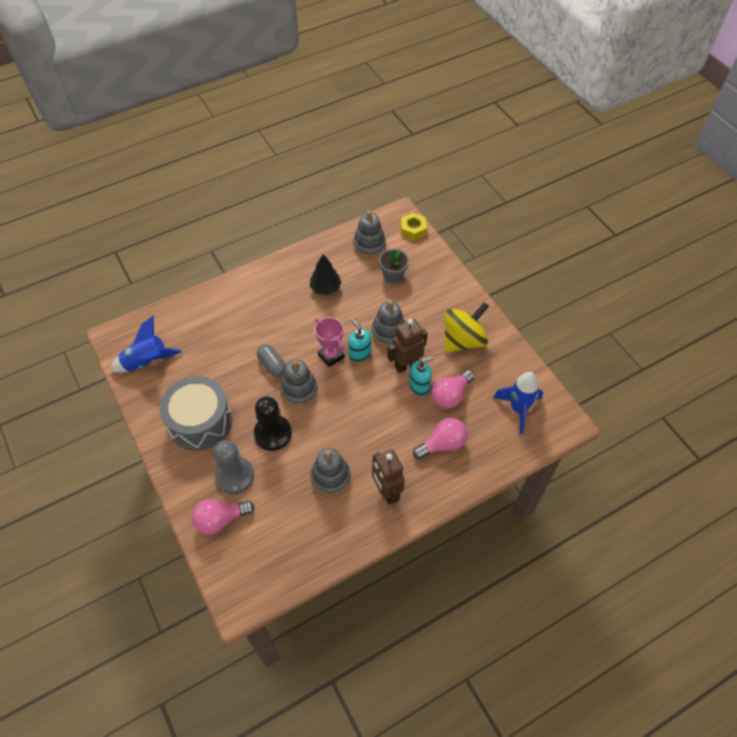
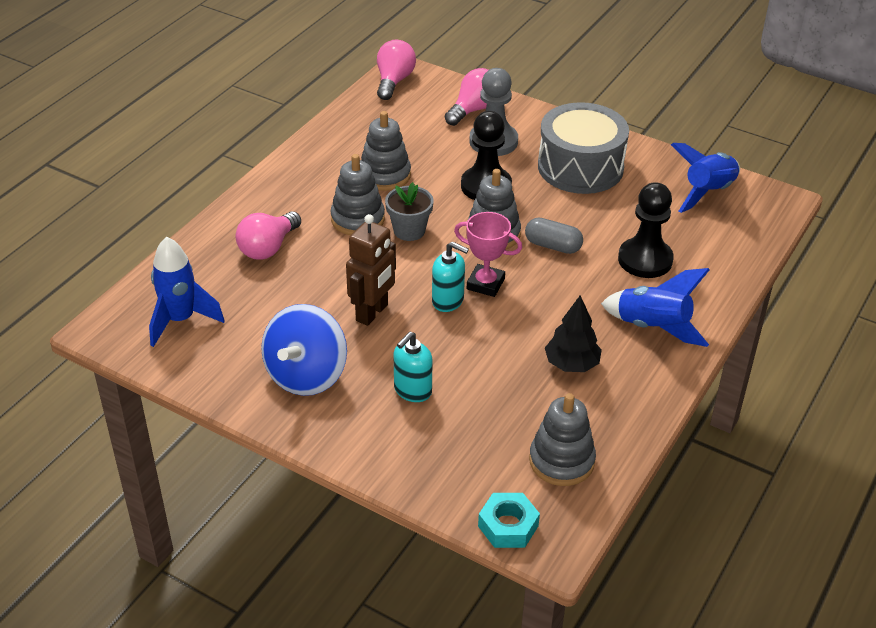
camera: 150 degrees right, 15 degrees down
(231, 332) = (645, 260): none -> black pawn
(268, 289) = (653, 328): none -> blue rocket
(386, 492) = (310, 185): brown robot -> none
(389, 332) = (426, 342): grey stacking toy -> grey stacking toy (357, 219)
(393, 275) = (482, 427): grey flower pot -> grey flower pot (409, 230)
(413, 229) = (508, 526): yellow nut -> turquoise nut
(419, 386) = (337, 295): turquoise soap dispenser -> turquoise soap dispenser (412, 390)
(450, 395) = (286, 301): pink light bulb -> pink light bulb (394, 81)
(463, 340) = (306, 375): yellow spinning top -> blue spinning top

